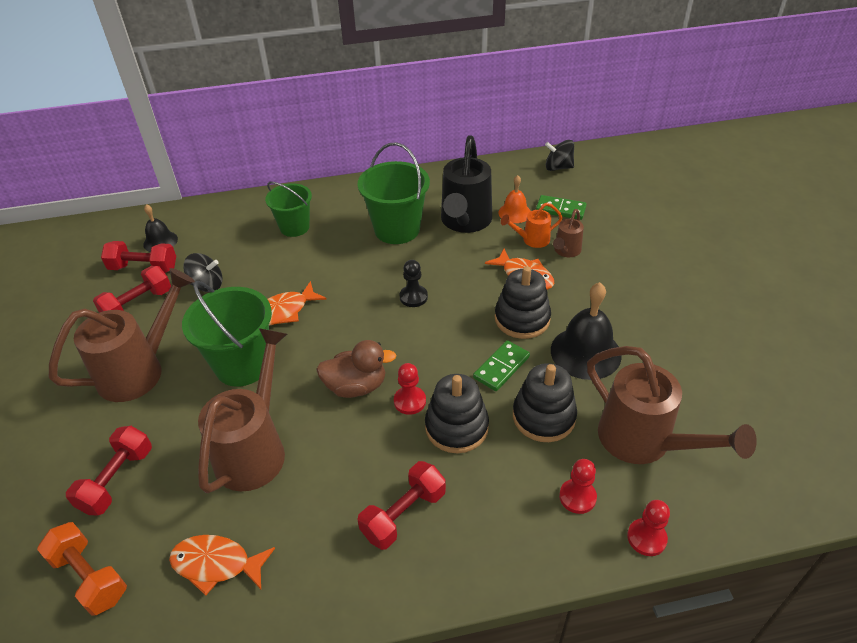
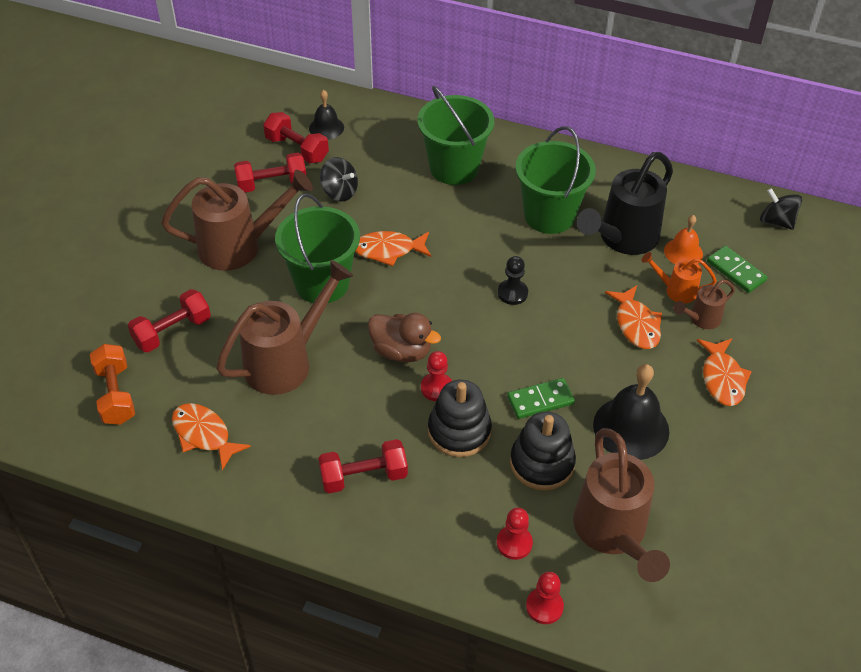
camera: 30 degrees right, 5 degrees up
(294, 227) = (454, 168): green bucket -> green bucket, size x1.52
(522, 319) = (597, 365): black stacking toy -> none
(616, 284) = (722, 378): none -> orange fish

